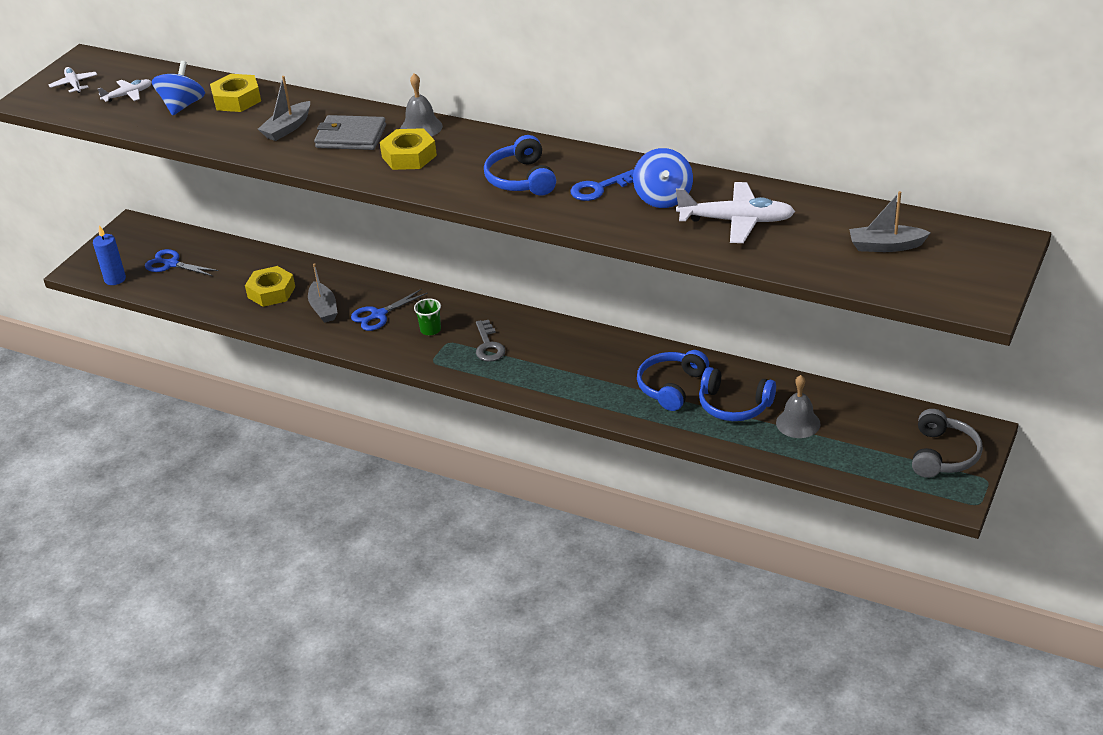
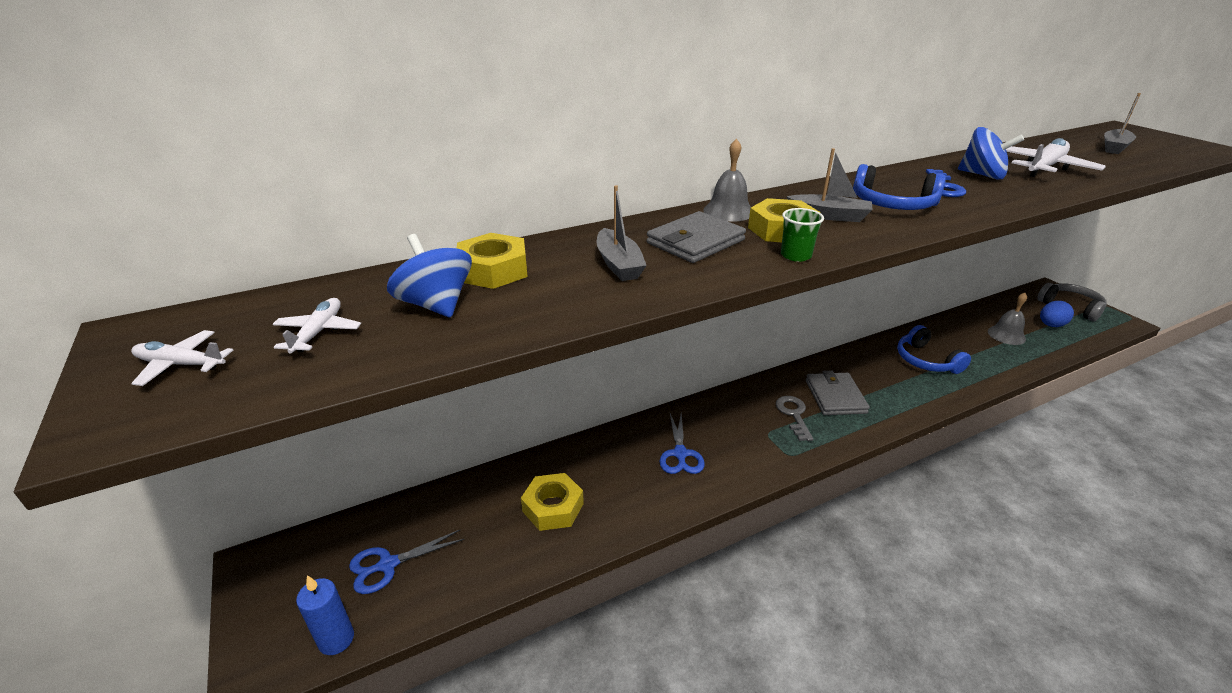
camera: 55 degrees left, 5 degrees down
(323, 309) = (628, 484): grey boat -> grey boat (829, 216)
(430, 330) = (737, 435): green cup -> green cup (795, 256)
(488, 345) = (794, 415): grey key -> grey key turned 120 degrees counterclockwise
(541, 356) = (835, 396): none -> grey wallet
(734, 405) = (968, 348): blue headphones -> none
(867, 448) = (1050, 325): none -> blue egg

